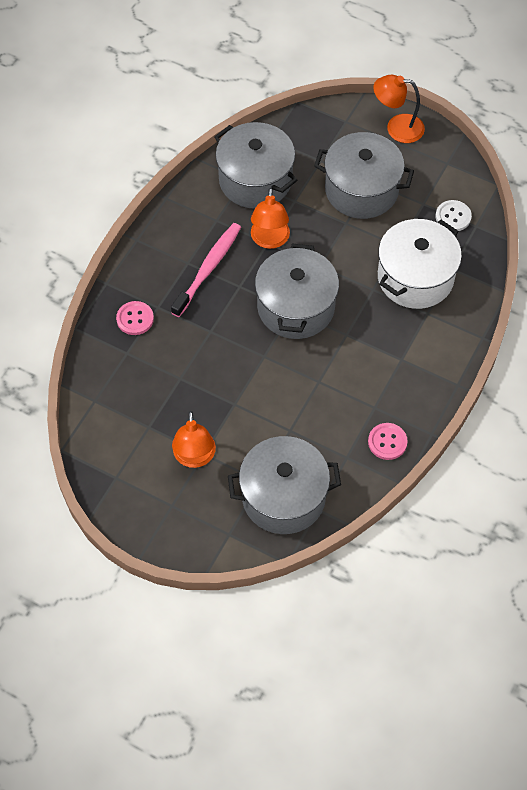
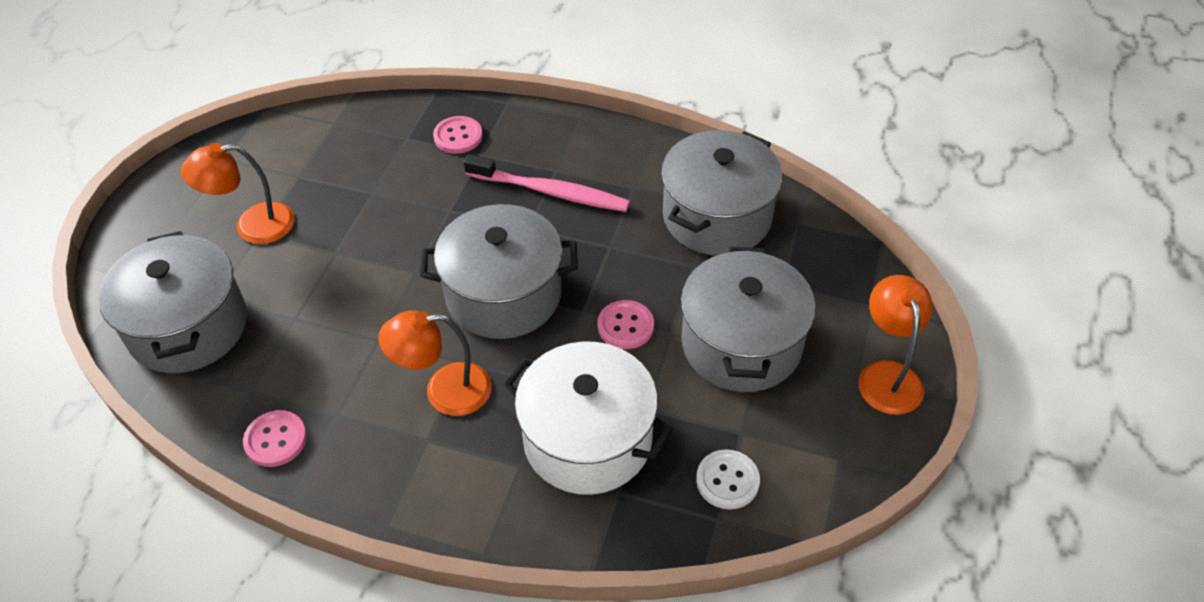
camera: 80 degrees right, 10 degrees down
(269, 240) = (614, 248): orange lamp -> orange lamp (444, 391)
(336, 245) = (625, 326): none -> pink button

